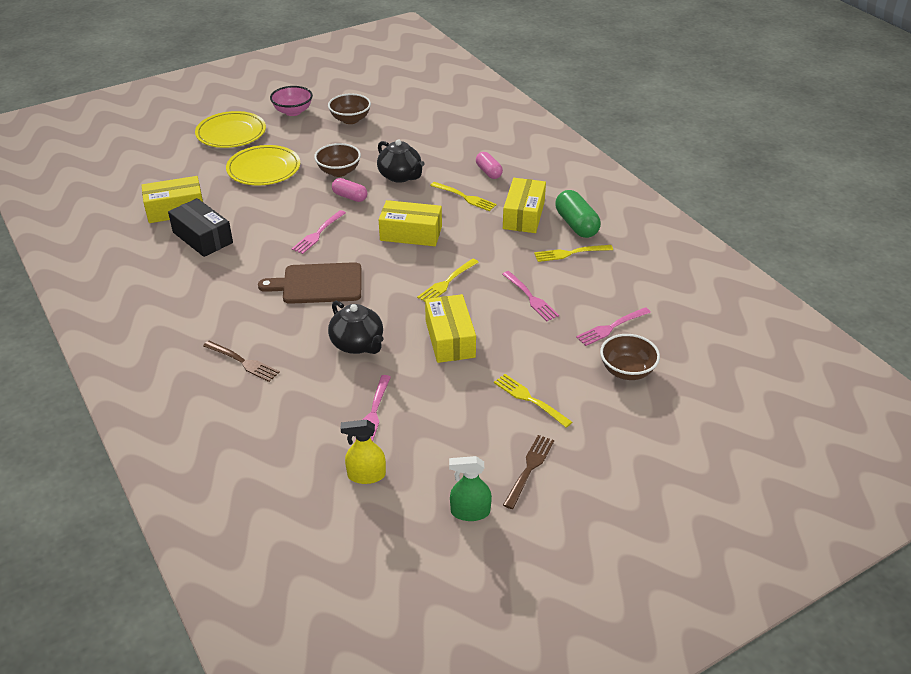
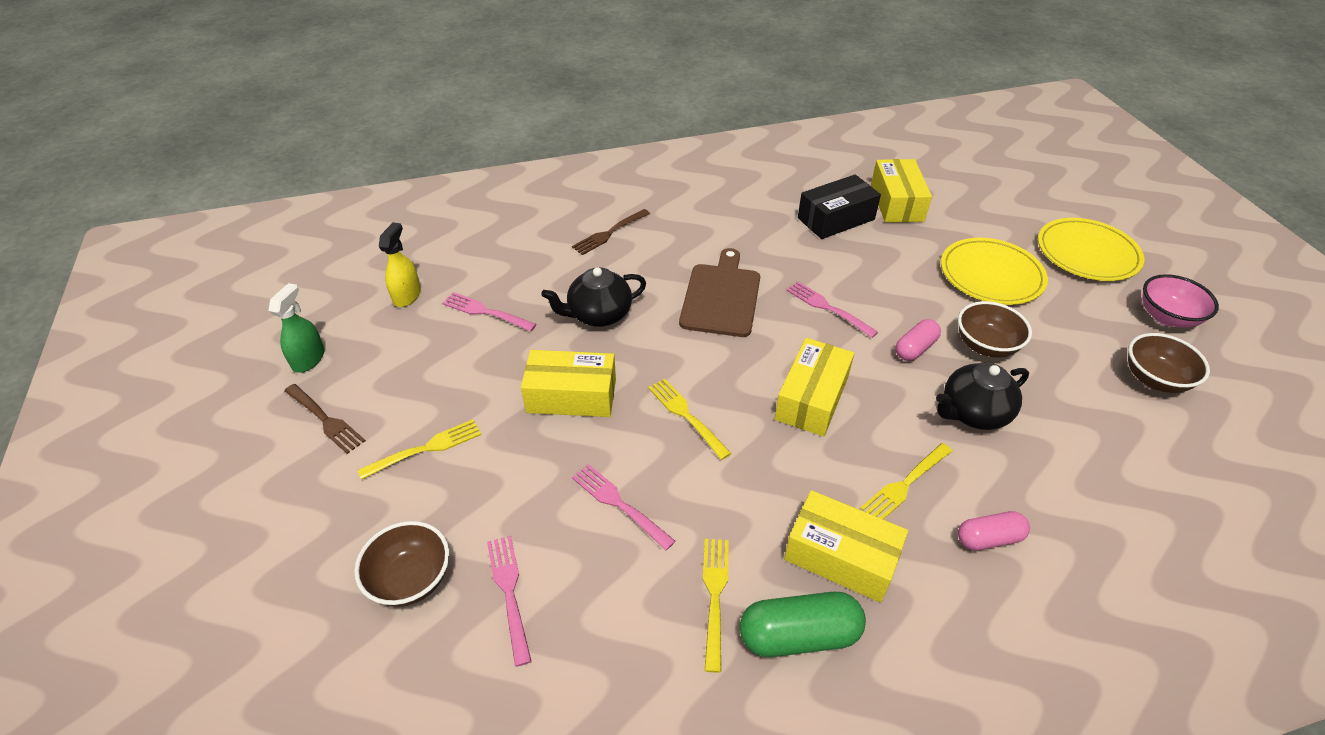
camera: 105 degrees right, 5 degrees up
(530, 297) = (620, 504): pink fork -> pink fork turned 60 degrees clockwise

